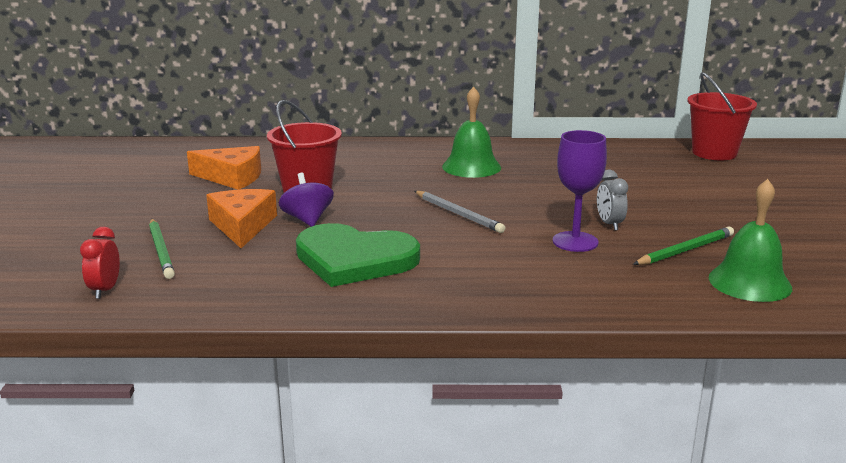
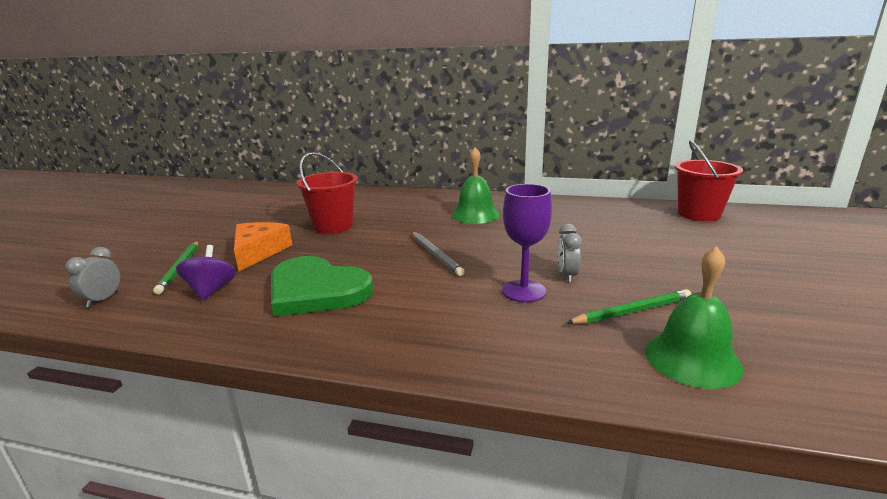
camera: 15 degrees right, 0 degrees up
(105, 290) = (103, 300): red clock -> grey clock
(232, 177) = (289, 212): orange cheese -> none
(307, 219) = (311, 250): purple spinning top -> purple spinning top (211, 290)

